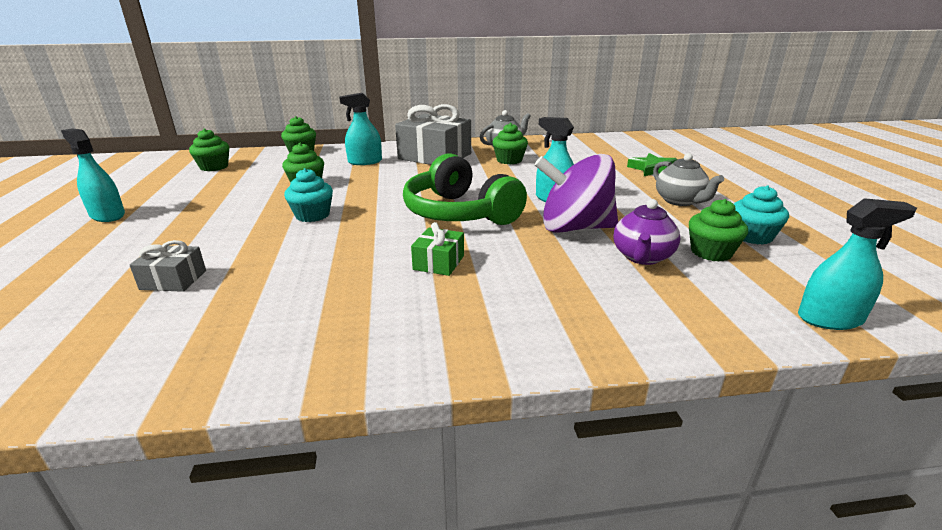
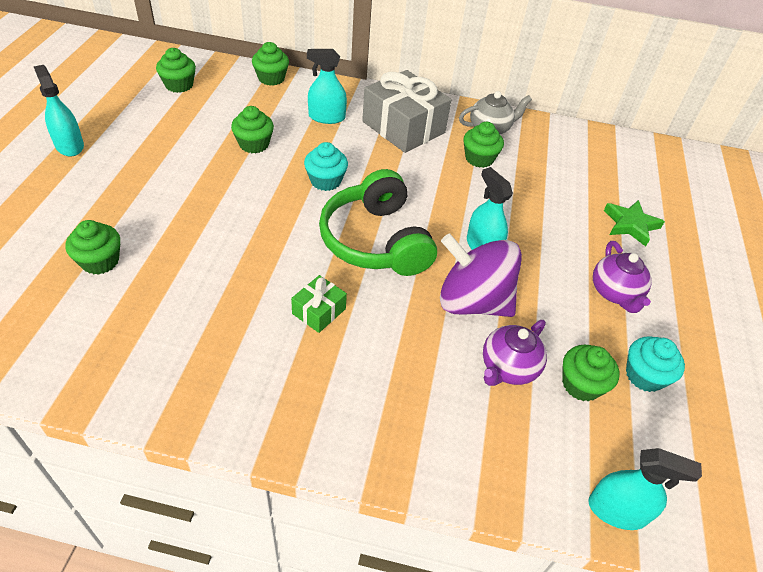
camera: 15 degrees right, 20 degrees up
(173, 280) = (100, 261): grey gift -> green cupcake
(312, 215) = (240, 201): turquoise cupcake -> turquoise cupcake (325, 181)
(680, 201) = (615, 293): grey teapot -> purple teapot

